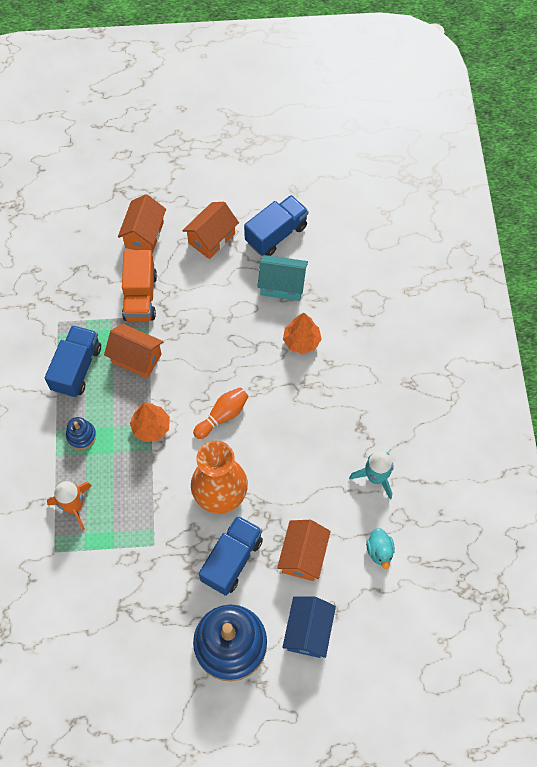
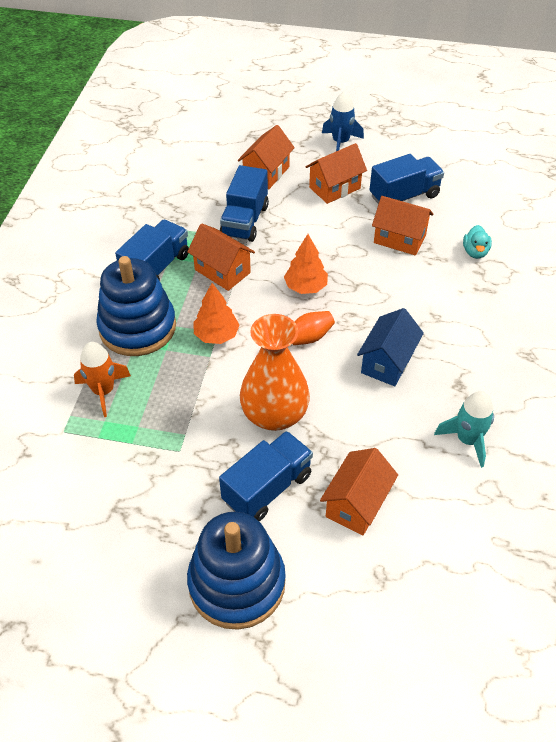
camera: 15 degrees right, 15 degrees down
(81, 436) = (137, 327): blue stacking toy -> blue stacking toy, size x2.27
(140, 296) = (245, 221): orange truck -> blue truck
(204, 180) = (340, 142): none -> blue rocket
(282, 285) = (399, 239): turquoise house -> orange house
(301, 341) = (409, 291): orange tree -> orange tree (305, 287)
(308, 631) = (341, 593): blue house -> blue house (387, 362)
(379, 551) = (456, 522): turquoise duck -> turquoise duck (475, 252)

